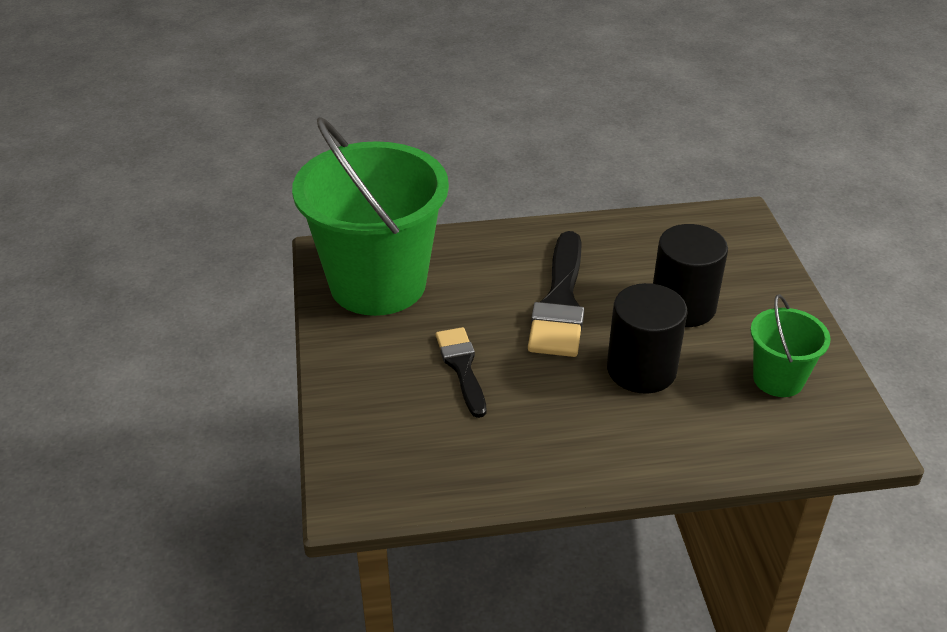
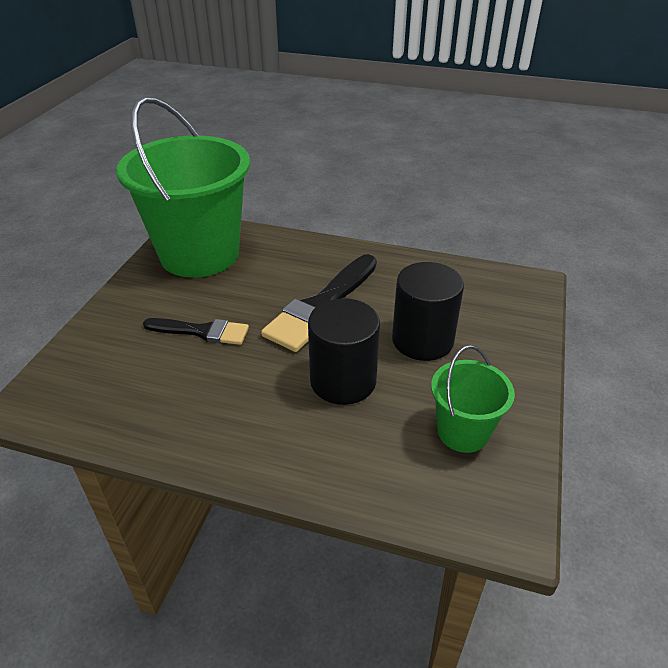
camera: 25 degrees right, 0 degrees up
(462, 367) = (202, 331): black brush -> black brush turned 90 degrees clockwise

